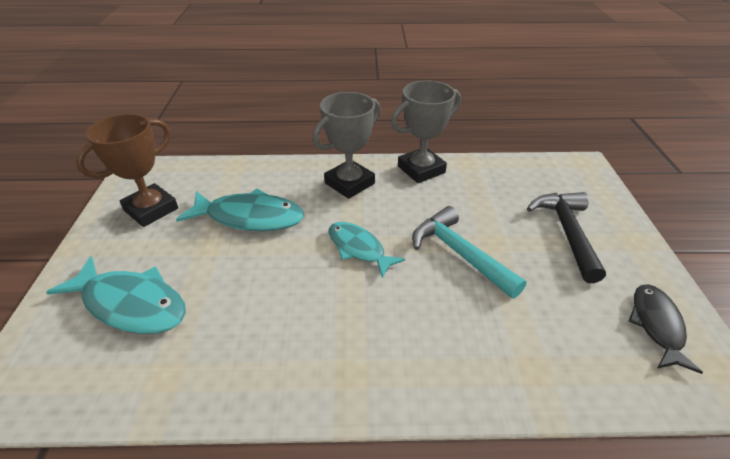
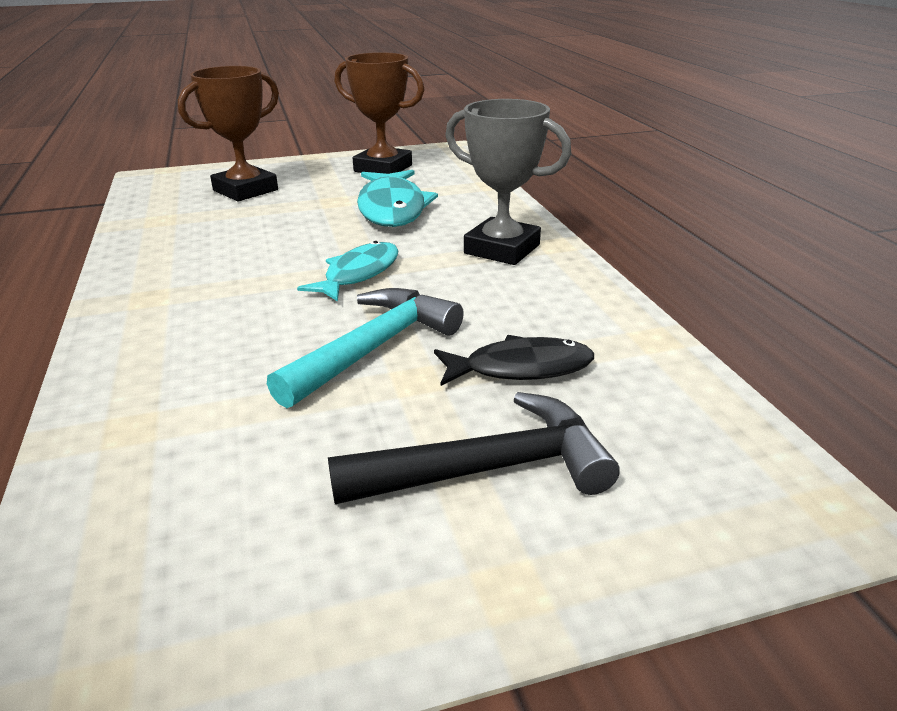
camera: 75 degrees right, 10 degrees down
(131, 304) = (245, 190): turquoise fish -> brown trophy
(421, 169) = (587, 296): grey trophy -> none
(656, 325) = (219, 595): black fish -> black fish (521, 368)

